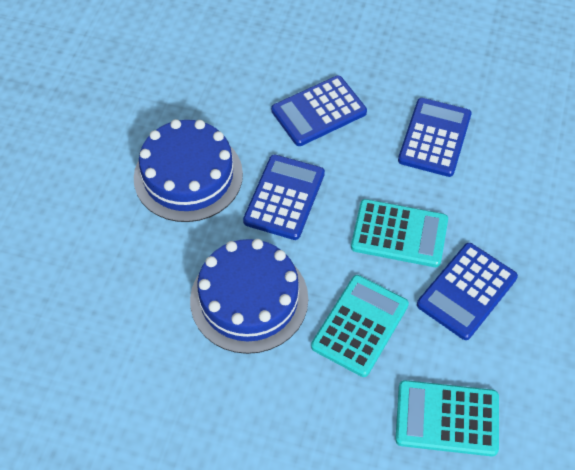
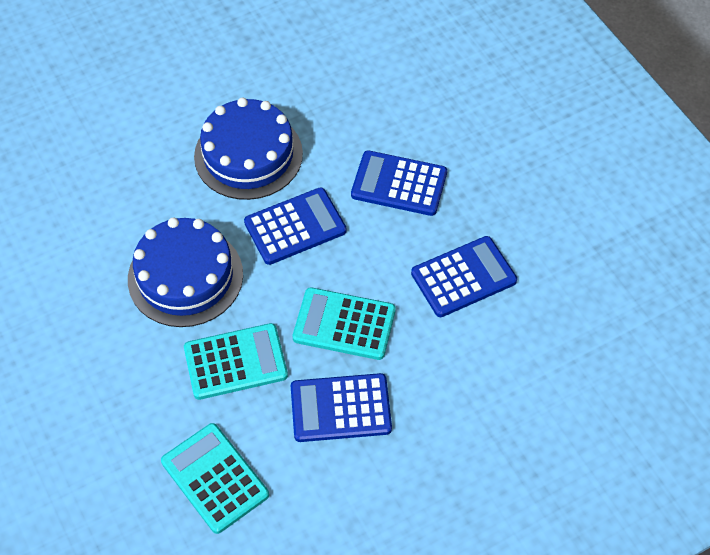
camera: 45 degrees right, 0 degrees up
(399, 234) = (344, 324): turquoise calculator -> turquoise calculator turned 135 degrees clockwise

